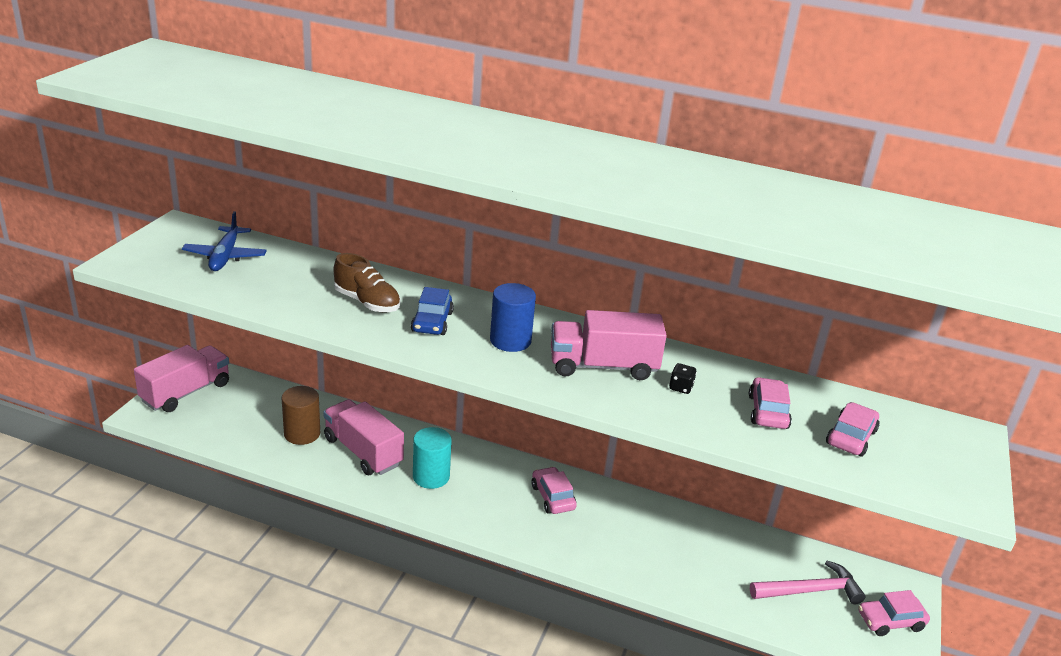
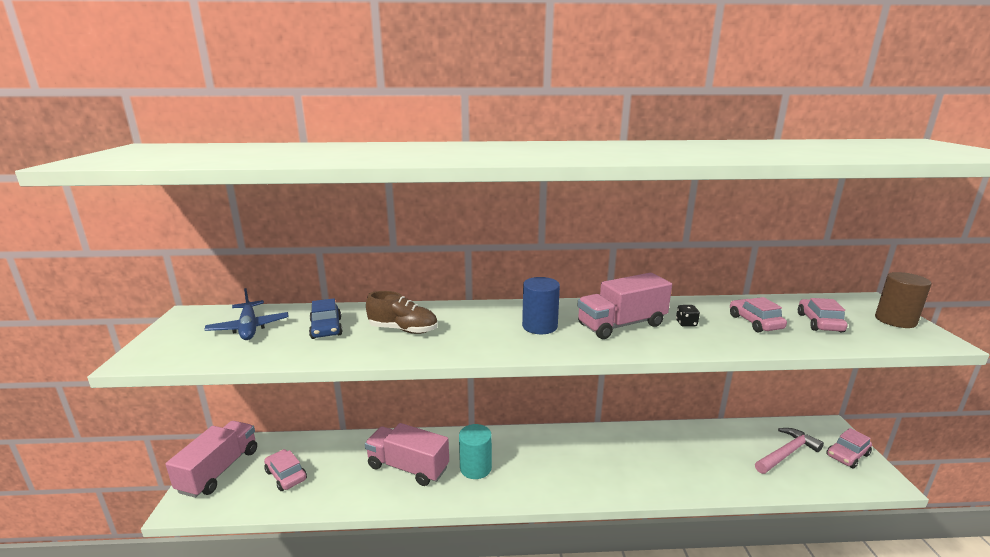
camera: 20 degrees left, 10 degrees down
(302, 434) = (347, 470): brown cylinder -> brown cylinder (895, 320)
(432, 322) = (468, 330): blue car -> blue car (326, 328)
(553, 497) = (575, 450): pink car -> pink car (286, 475)

